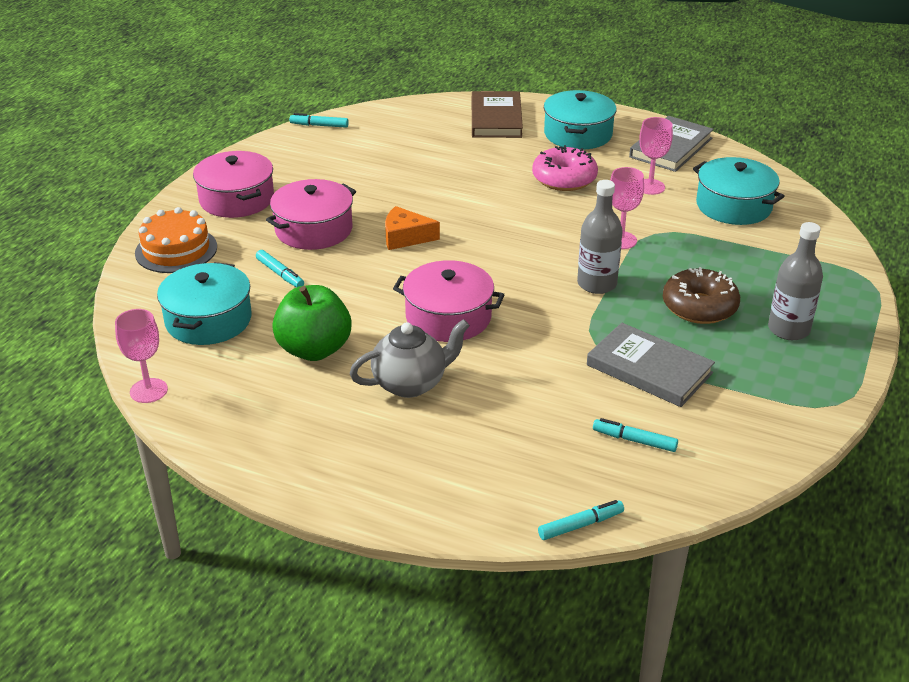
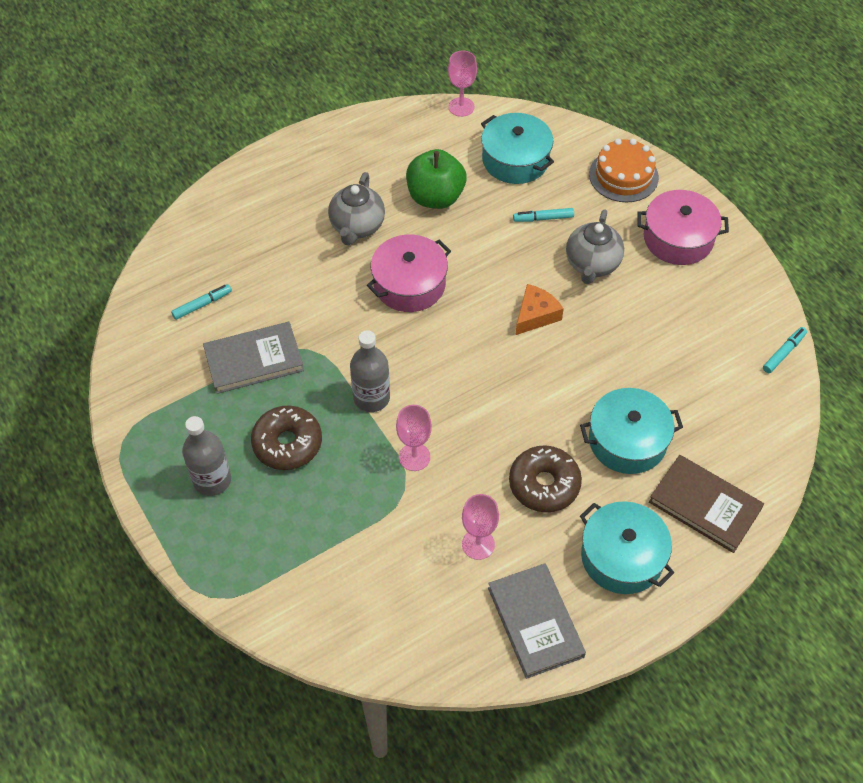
camera: 125 degrees right, 20 degrees up
(313, 229) = (592, 264): pink pot -> grey teapot
(564, 179) = (544, 484): pink donut -> brown donut
(580, 525) = (169, 236): turquoise marker -> none
(733, 206) = (394, 588): turquoise pot -> turquoise pot (627, 441)

